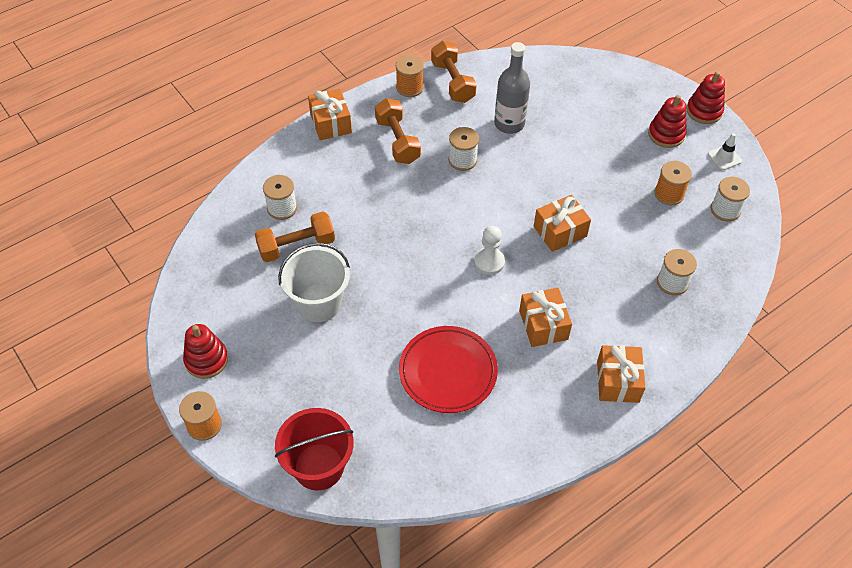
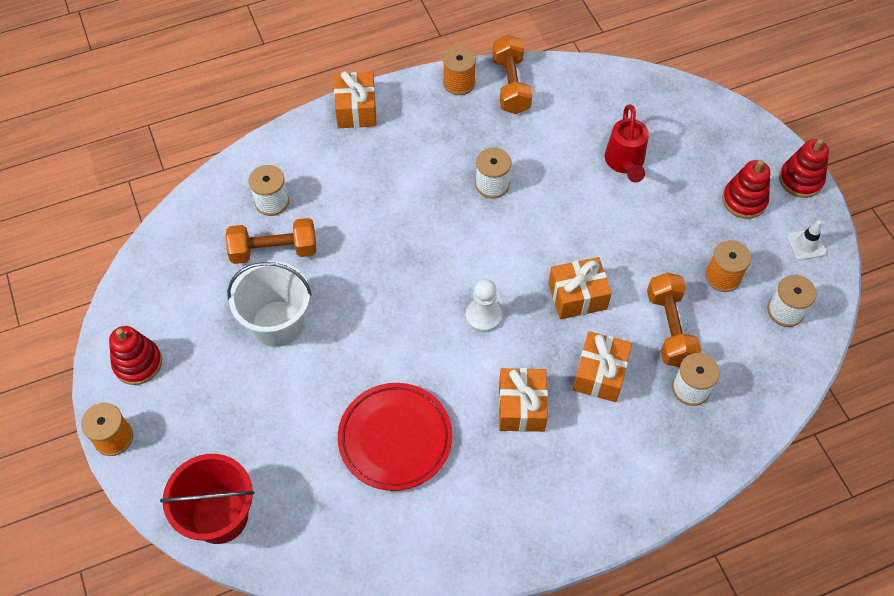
camera: 15 degrees right, 5 degrees up
(397, 141) = (425, 146): orange dumbbell -> orange dumbbell (669, 328)
(509, 124) = (560, 150): grey bottle -> none
(564, 124) = (625, 163): none -> red watering can
(618, 381) = (586, 496): orange gift -> orange gift (600, 374)

